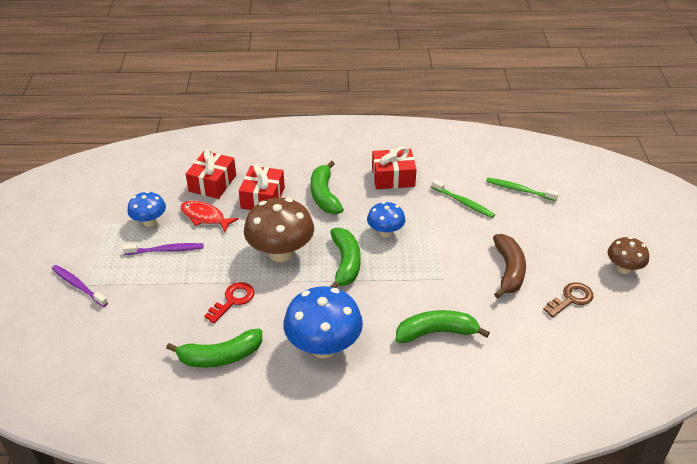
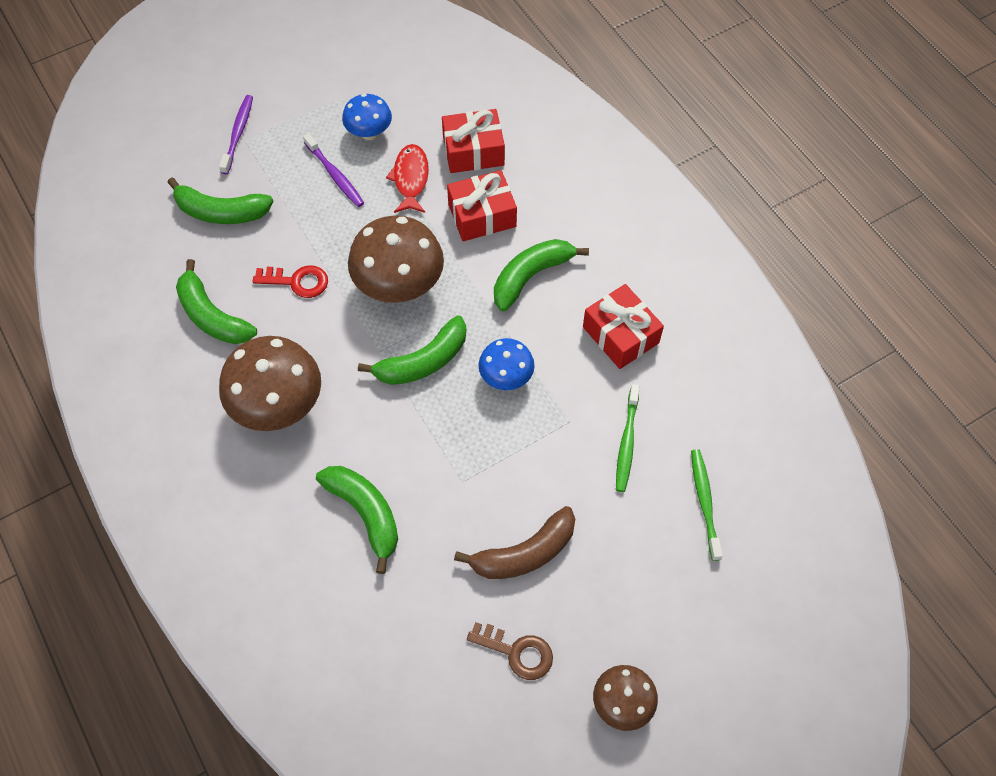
camera: 60 degrees right, 20 degrees up
(136, 319) = (221, 212): none -> green banana
(323, 347) = (278, 406): blue mushroom -> brown mushroom

